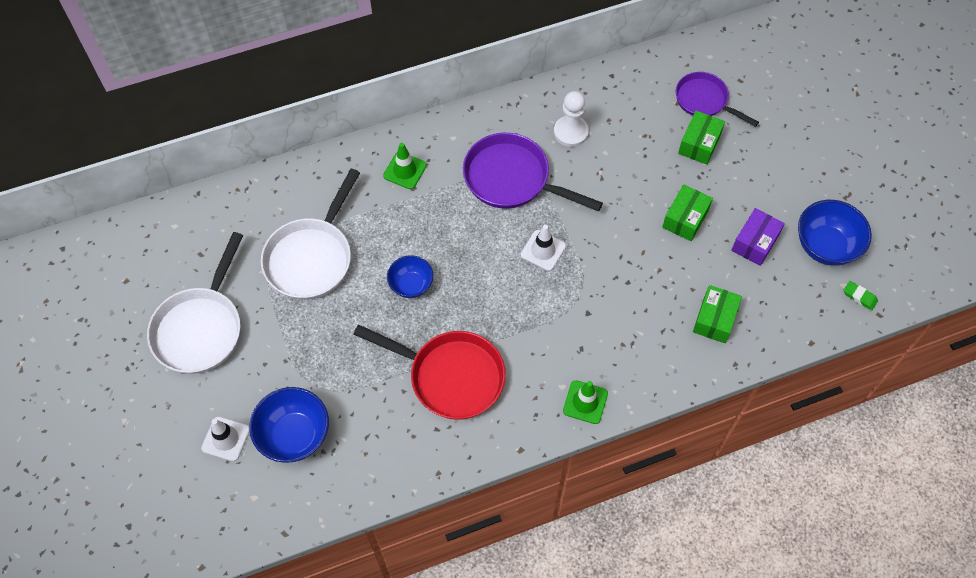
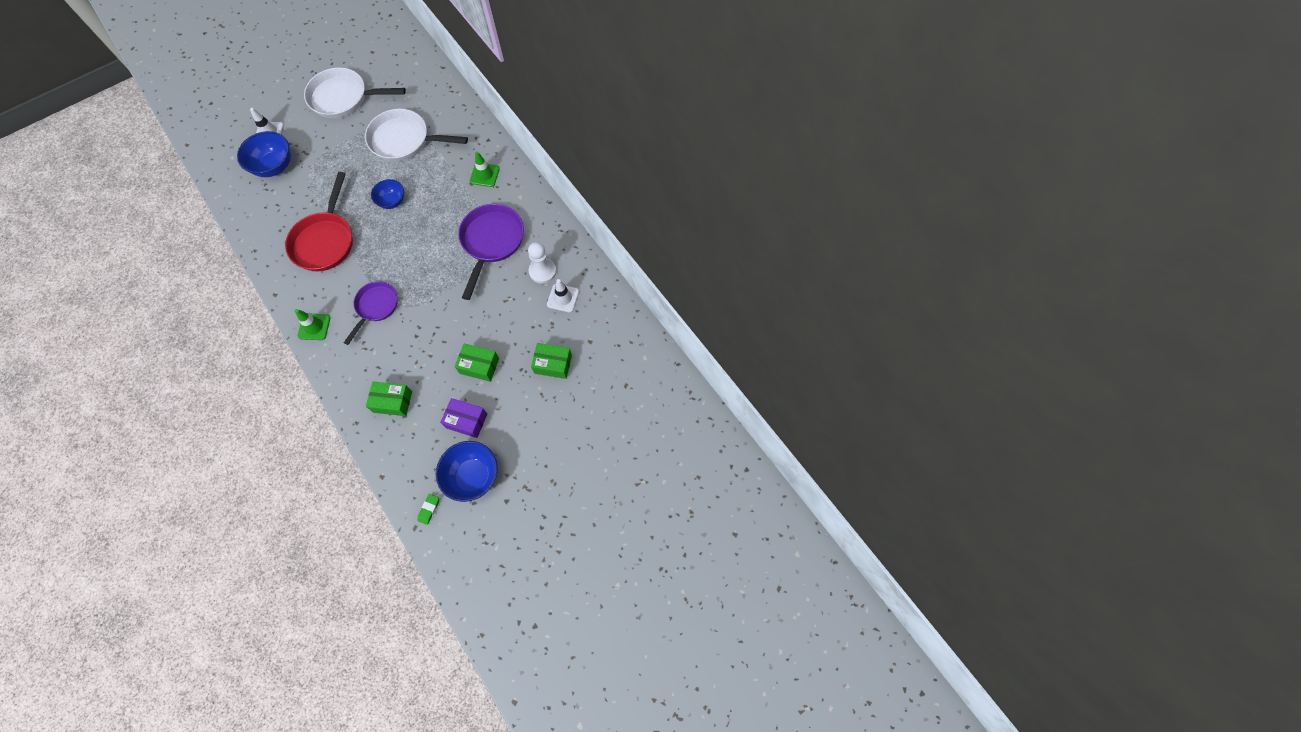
camera: 75 degrees right, 5 degrees up
(543, 250) = (433, 275): white traffic cone -> white traffic cone (563, 298)
(704, 100) = (597, 361): purple pan -> purple pan (376, 307)

